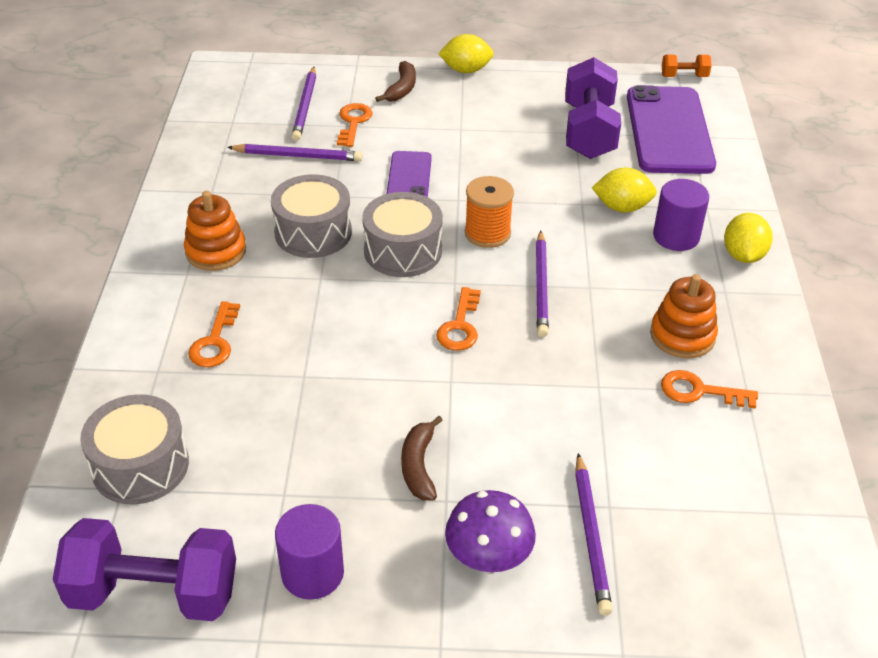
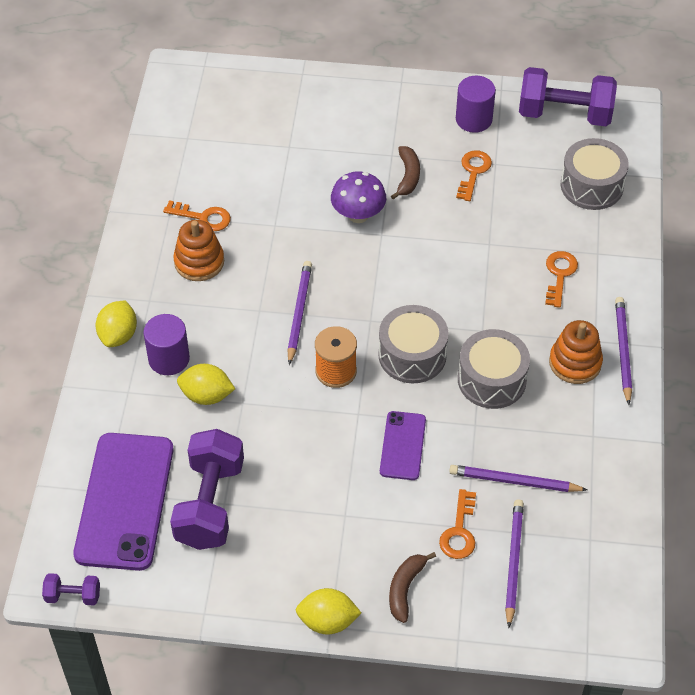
camera: 175 degrees left, 10 degrees up
(460, 326) = (370, 279): orange key -> orange key (473, 172)
(488, 558) = (369, 122): purple mushroom -> purple mushroom (358, 215)
(591, 535) = (305, 131): purple pencil -> purple pencil (623, 351)
(684, 76) = (73, 595): orange dumbbell -> purple dumbbell

